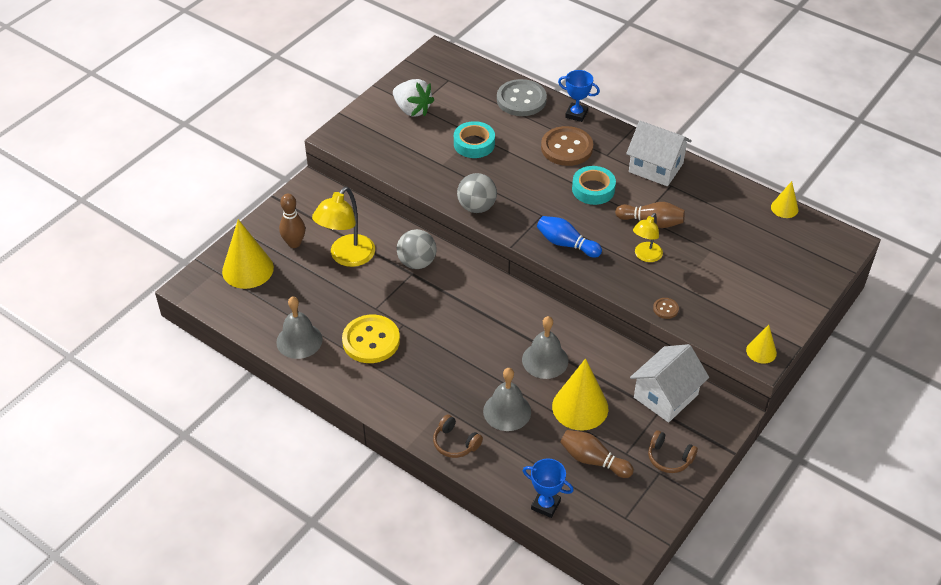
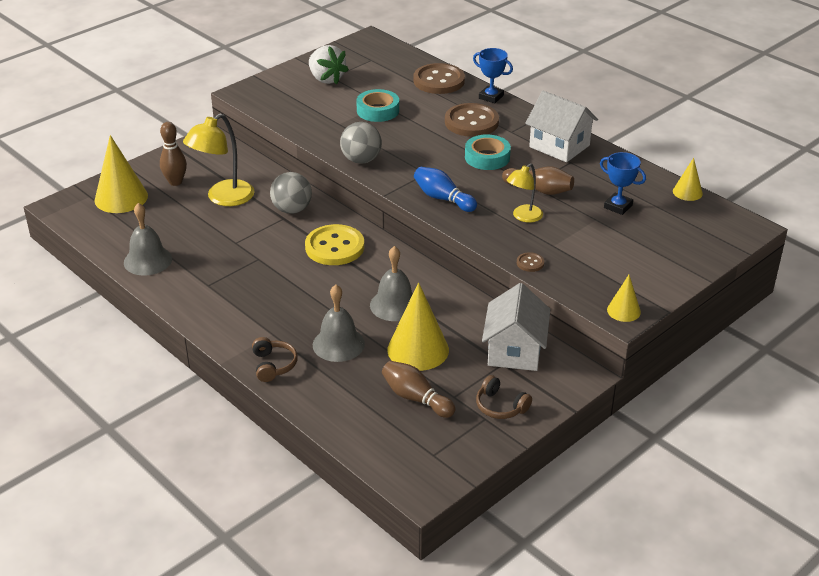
camera: 10 degrees right, 10 degrees down
(371, 340) = (220, 268): yellow button -> yellow button (334, 247)
(455, 443) = (273, 365): brown headphones -> brown headphones turned 150 degrees counterclockwise
(521, 100) = (439, 81): grey button -> brown button
(545, 505) = (350, 432): blue trophy -> blue trophy (618, 206)
(665, 396) = (514, 351): white house -> white house turned 45 degrees counterclockwise

